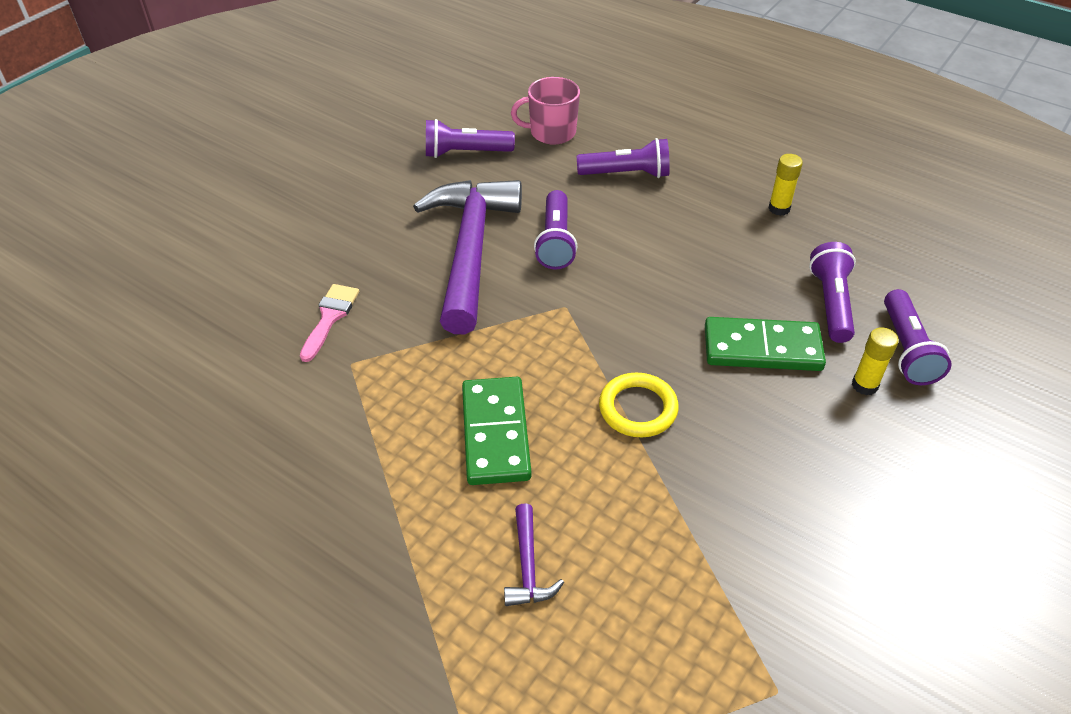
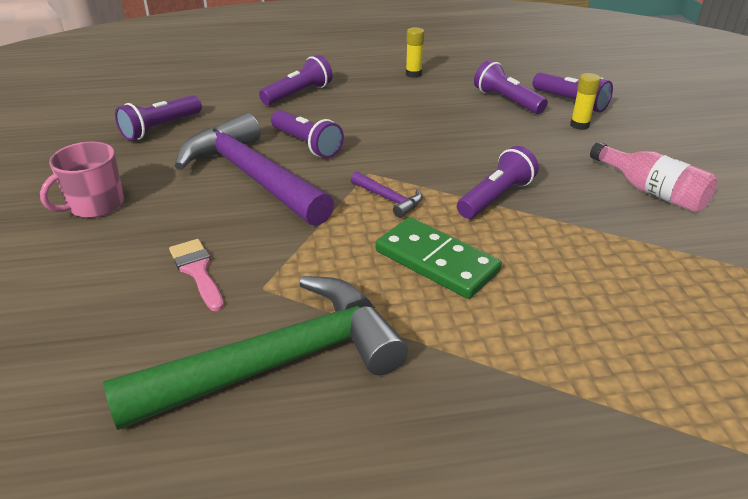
camera: 45 degrees left, 10 degrees down
(288, 431) = (278, 362): none -> green hammer
(528, 566) = (575, 315): purple hammer -> purple hammer (389, 199)
(551, 132) = (211, 94): pink mug -> pink mug (95, 205)
(638, 408) = (495, 197): yellow ring -> purple flashlight
(762, 348) = (508, 135): green domino -> none
(808, 514) = (651, 191): none -> pink bottle

